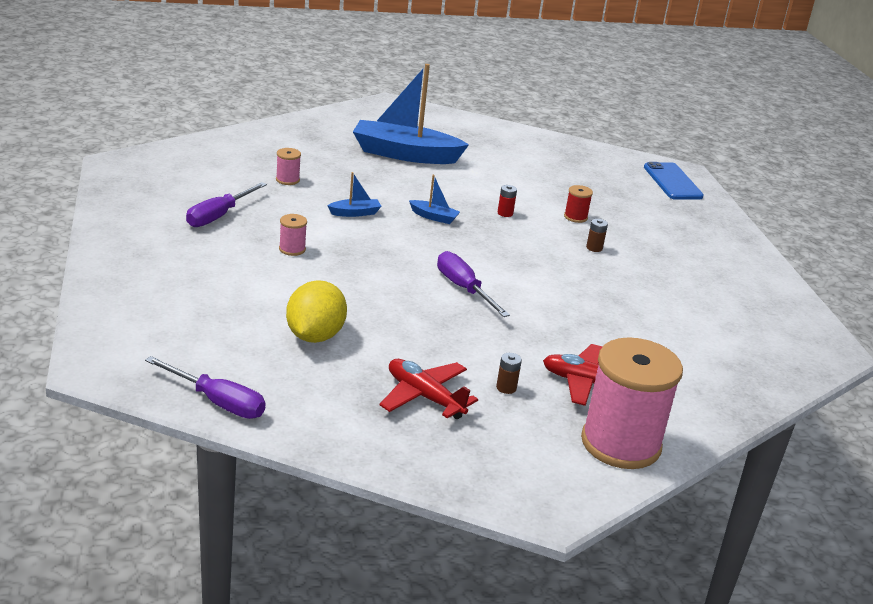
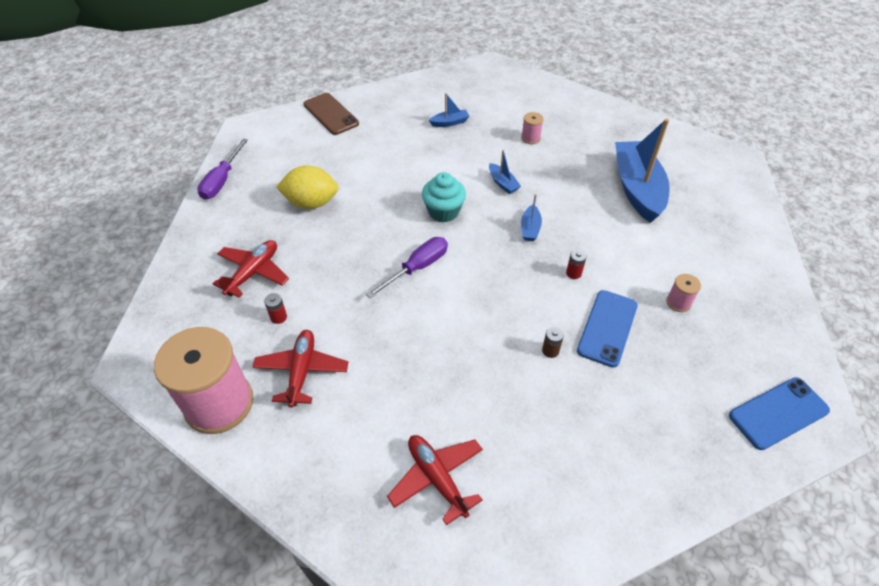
camera: 80 degrees right, 20 degrees up
(125, 290) = (331, 114): none -> brown phone
(219, 216) = (449, 122): purple screwdriver -> blue boat
(292, 249) = (424, 165): pink spool -> pink spool (678, 302)
(382, 255) = (443, 211): none -> turquoise cupcake
(506, 388) = (278, 317): brown battery -> red battery
(575, 217) = (607, 328): red spool -> blue phone
(719, 331) = (437, 478): none -> red plane

